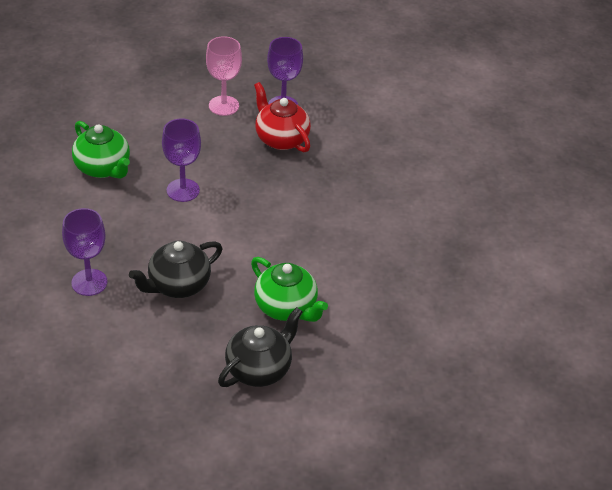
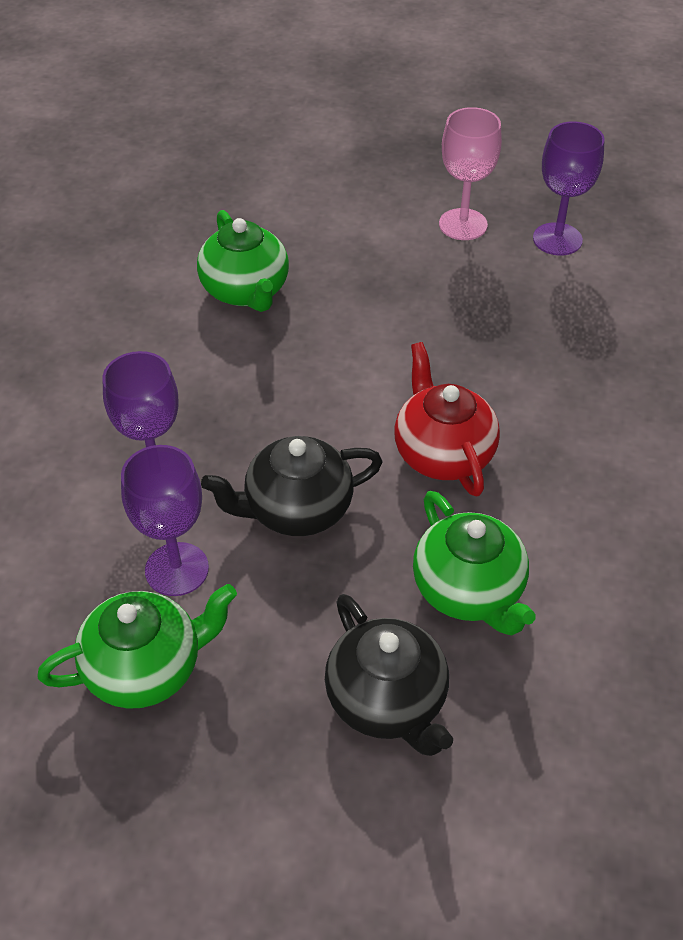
camera: 20 degrees right, 5 degrees up
(123, 381) = (146, 668): none -> green teapot
(183, 190) = (357, 348): purple goblet -> purple goblet (177, 569)
(259, 369) = (388, 701): black teapot -> black teapot turned 90 degrees clockwise
(281, 139) = (540, 291): red teapot -> red teapot (442, 453)

